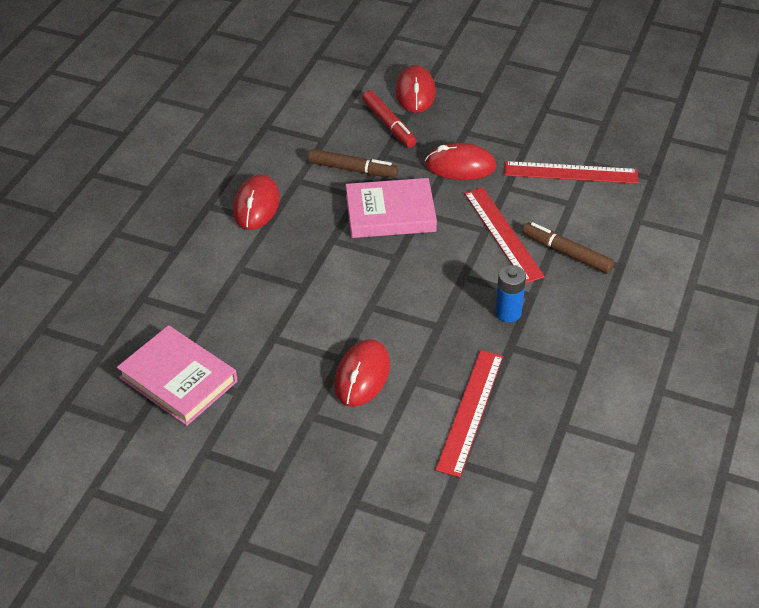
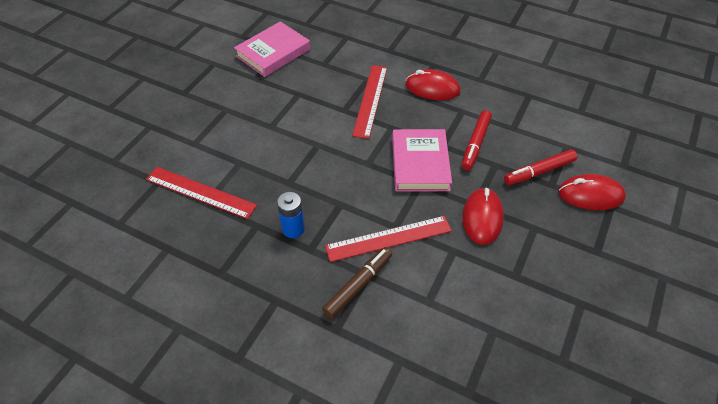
camera: 95 degrees right, 5 degrees up
(353, 169) = (475, 144): brown marker -> red marker
(362, 376) = (251, 136): red mouse -> none
(570, 173) = (475, 310): red ruler -> red ruler (370, 100)

